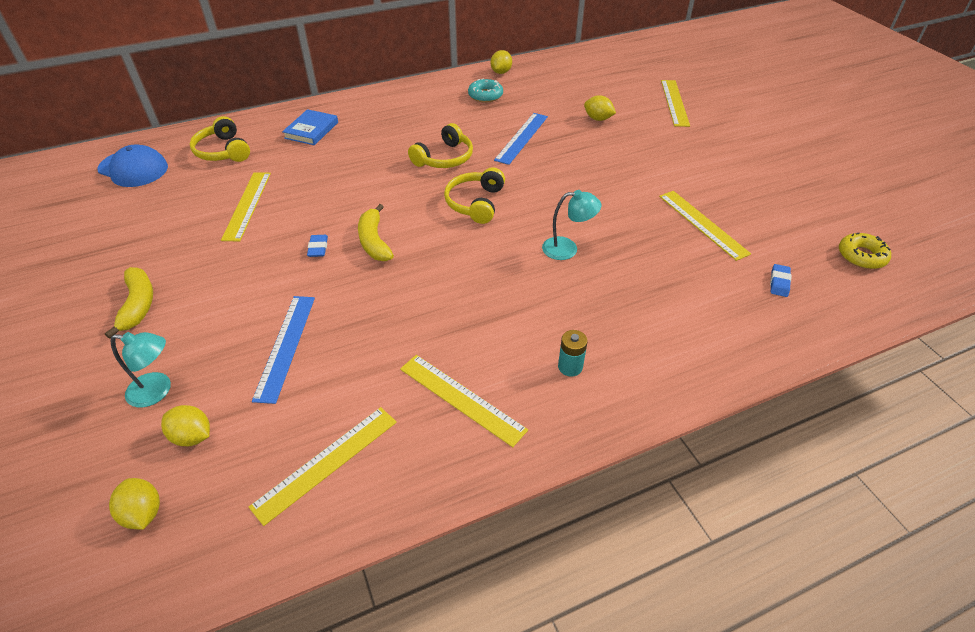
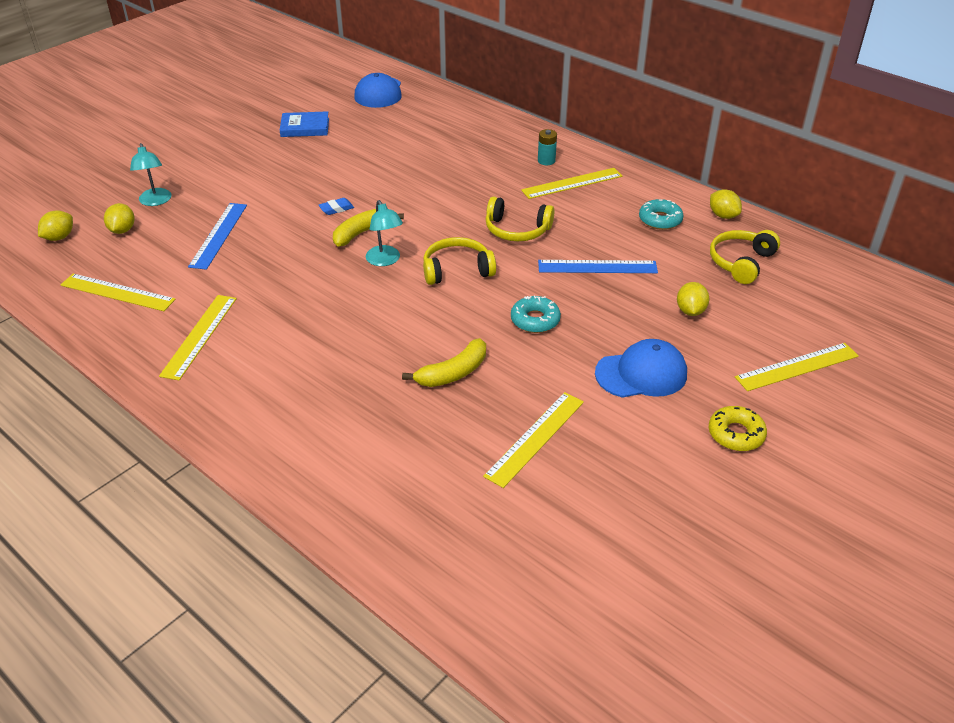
camera: 65 degrees right, 5 degrees down
(138, 305) = (230, 160): yellow banana -> yellow banana (453, 373)
(223, 151) = (432, 118): yellow headphones -> yellow headphones (741, 262)
(247, 205) = (368, 157): yellow ruler -> yellow ruler (572, 183)
(285, 346) = (218, 235): blue ruler -> blue ruler turned 60 degrees counterclockwise
(311, 130) = (499, 145): blue book -> blue book (305, 127)
(501, 72) = (723, 215): yellow lemon -> yellow lemon turned 60 degrees clockwise
(567, 184) = (535, 320): none -> turquoise donut
(567, 249) = (424, 346): turquoise lamp -> turquoise lamp (385, 260)
(570, 367) = (260, 387): turquoise battery -> turquoise battery (546, 161)
(653, 158) = (641, 374): none -> blue cap
(779, 283) = (464, 520): blue eraser -> none
(861, 256) = (568, 597): yellow donut -> yellow donut (736, 434)

